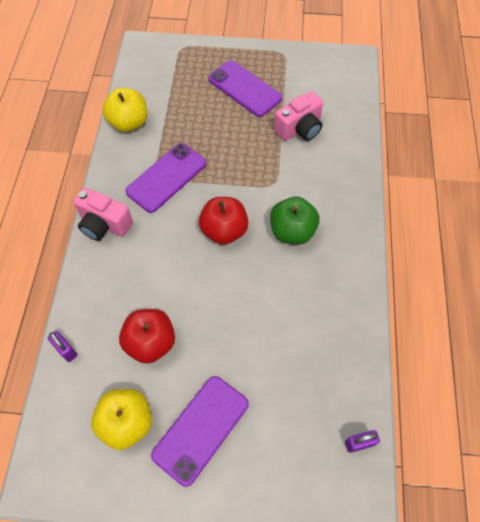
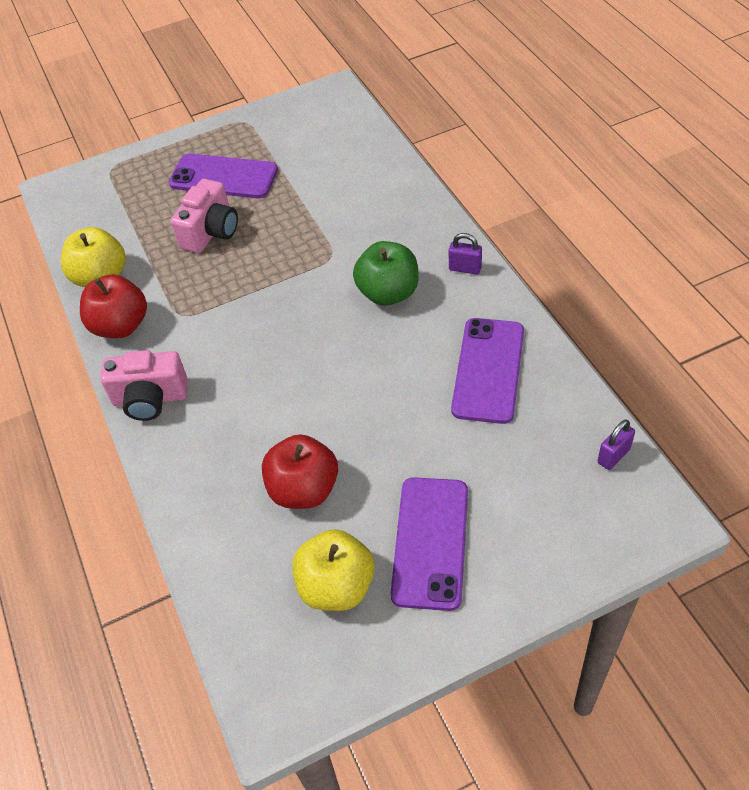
camera: 25 degrees left, 10 degrees down
(66, 350) = (202, 555): purple padlock -> purple padlock (465, 268)
(166, 177) = (194, 311): purple phone -> purple phone (488, 370)
(224, 231) = (307, 331): red apple -> red apple (121, 326)
(299, 129) = (321, 188): pink camera -> pink camera (211, 232)

